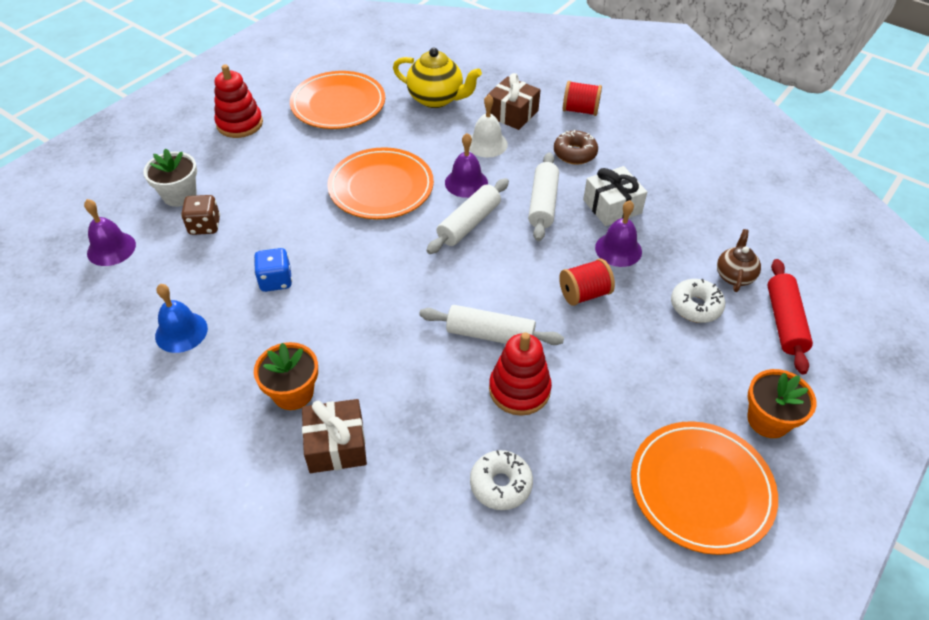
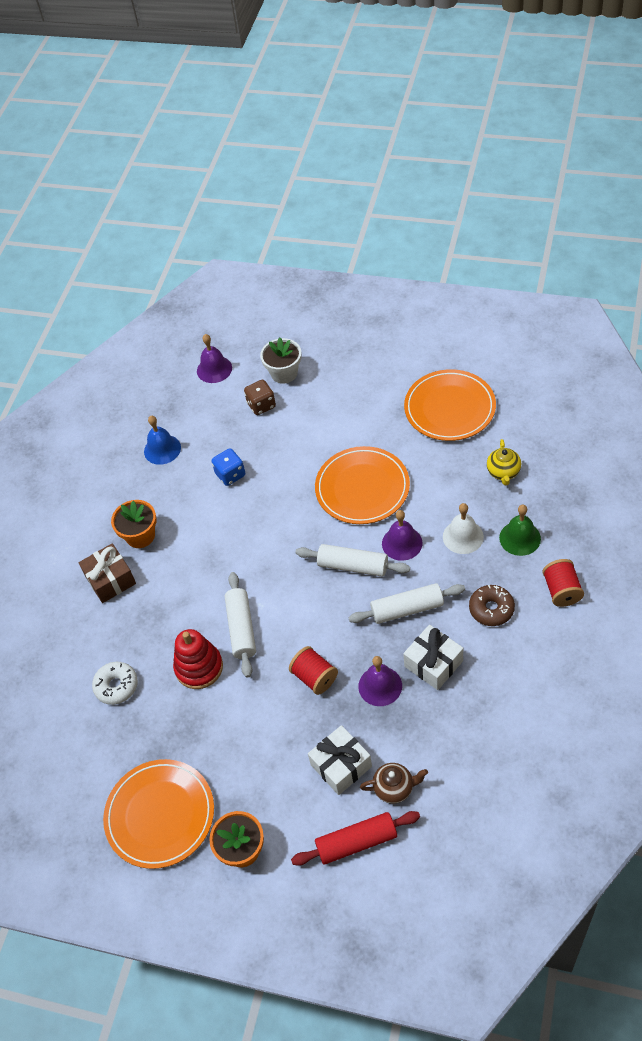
camera: 75 degrees right, 5 degrees up
(240, 124) = (383, 360): red stacking toy -> none
(436, 99) = (503, 472): yellow teapot -> yellow teapot, size x0.61
(512, 113) = (520, 538): brown gift -> green bell
(695, 306) = (341, 765): white donut -> white gift

